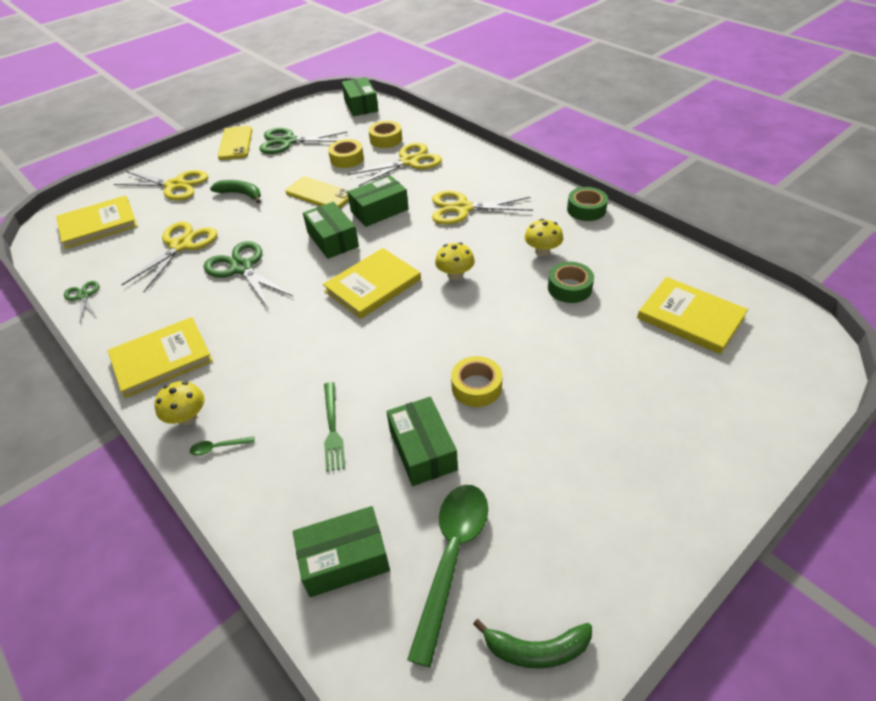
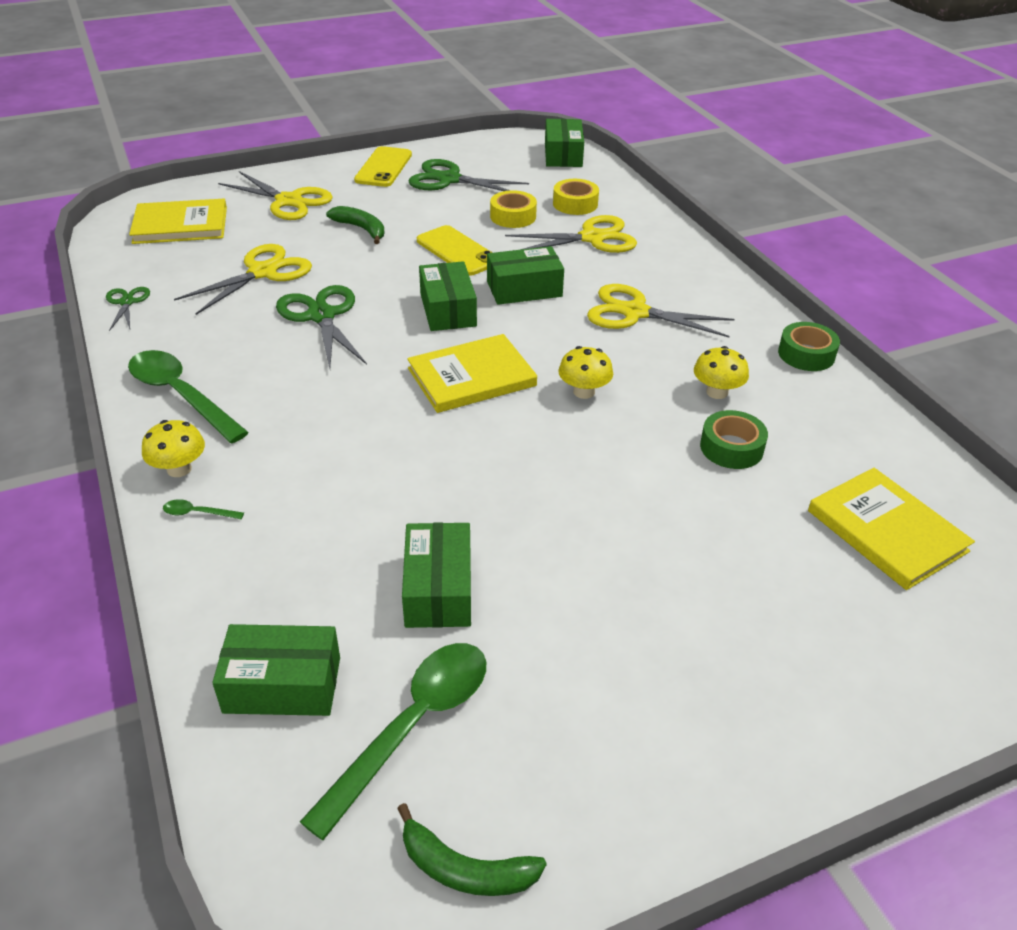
camera: 15 degrees right, 5 degrees down
(162, 359) = (181, 395): yellow book -> green spoon
(332, 428) = (340, 531): green fork -> none
(476, 387) = (544, 535): yellow tape -> none

